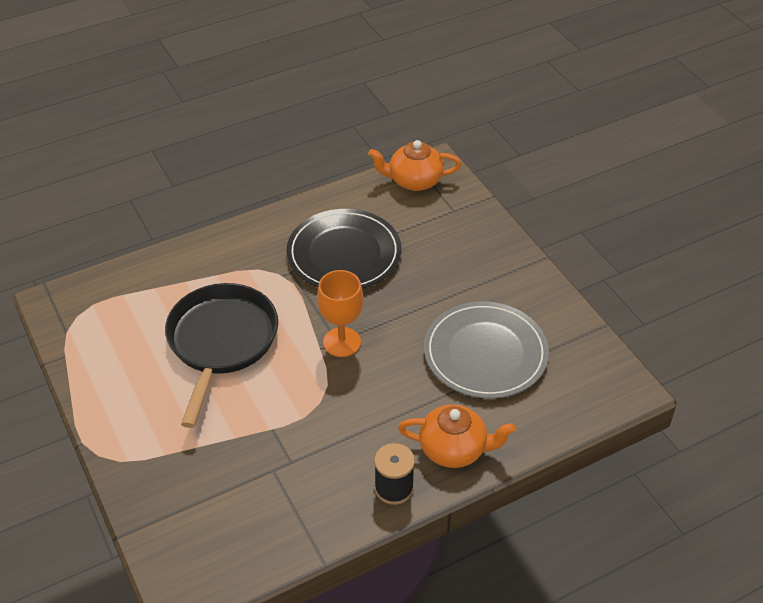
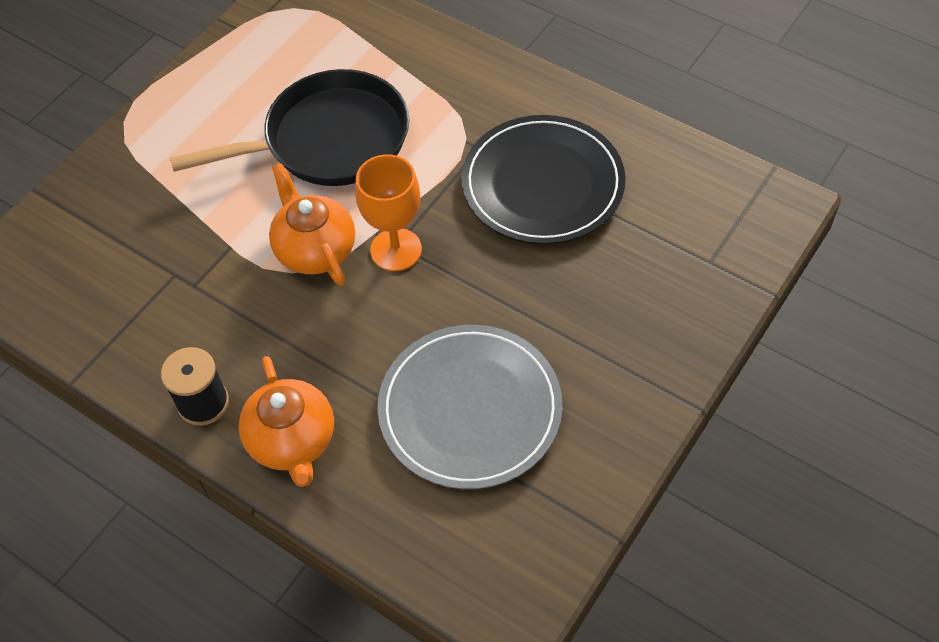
camera: 65 degrees right, 10 degrees up
(414, 181) = (731, 194): orange teapot -> orange teapot (315, 249)

